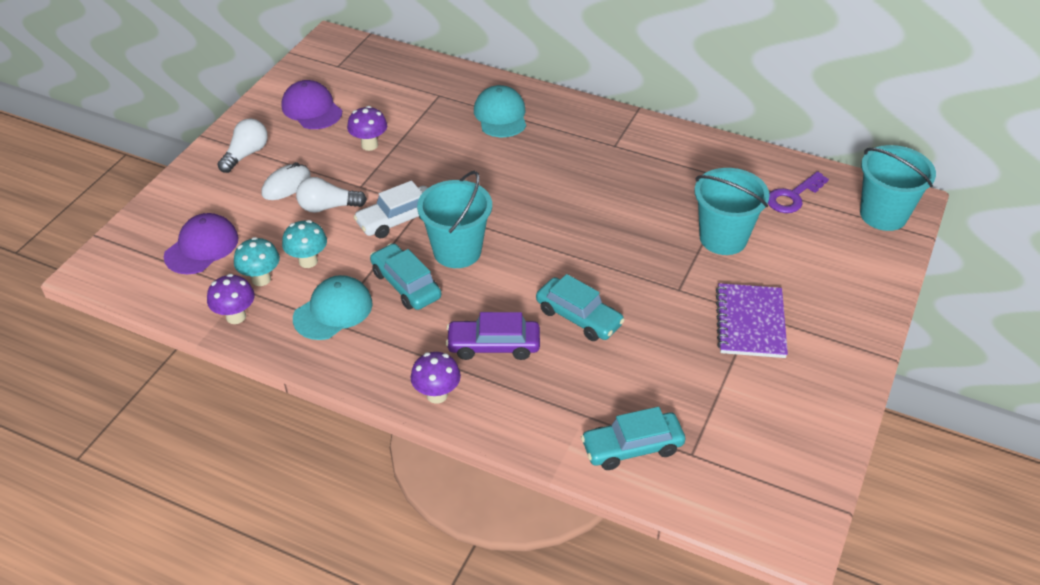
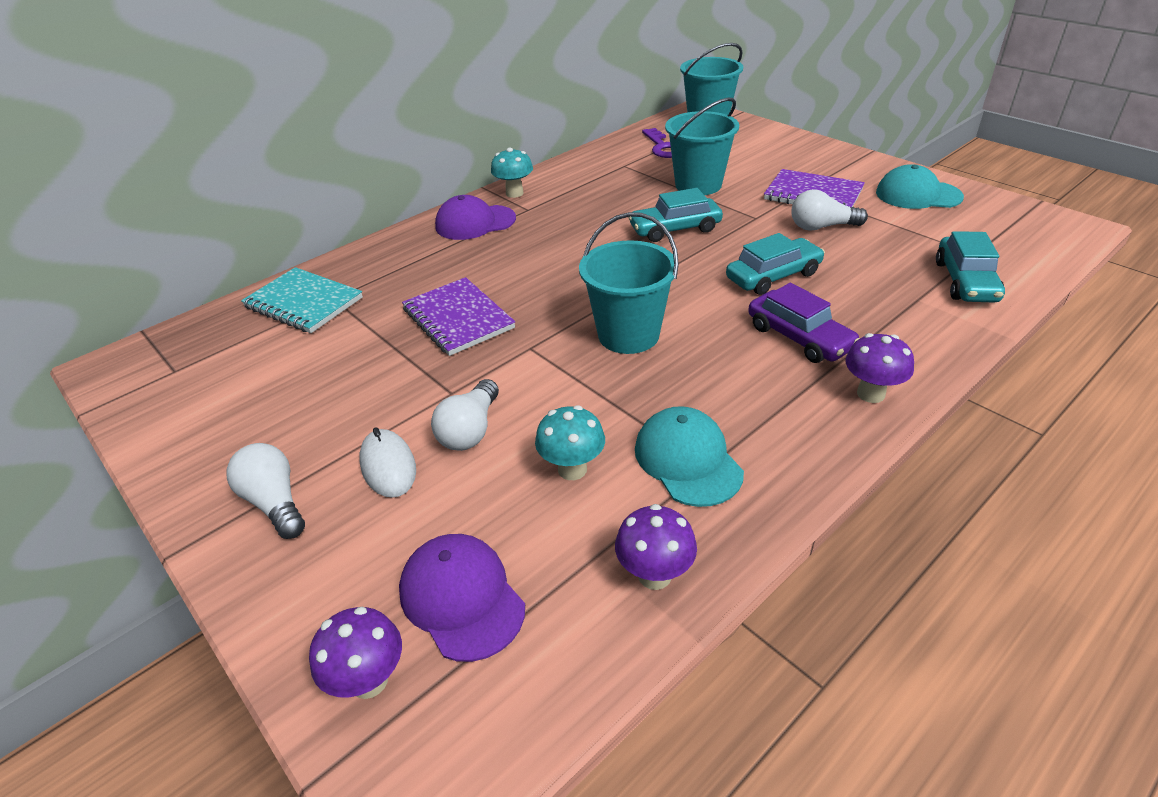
camera: 65 degrees left, 5 degrees down
(261, 279) = (583, 529): turquoise mushroom -> turquoise mushroom (514, 193)
(312, 109) = (242, 411): purple cap -> purple cap (475, 223)
(369, 145) = (374, 370): purple mushroom -> purple mushroom (369, 680)
(397, 219) = (540, 371): white car -> none
(406, 285) = (667, 385): turquoise car -> turquoise car (675, 229)
(427, 84) = (303, 303): none -> turquoise notebook
(440, 161) = (458, 319): none -> purple notebook
(493, 346) = (799, 337): purple car -> purple car turned 60 degrees counterclockwise
(500, 115) = (415, 263): turquoise cap -> turquoise cap (918, 195)
(685, 337) = (821, 227): none -> white light bulb

